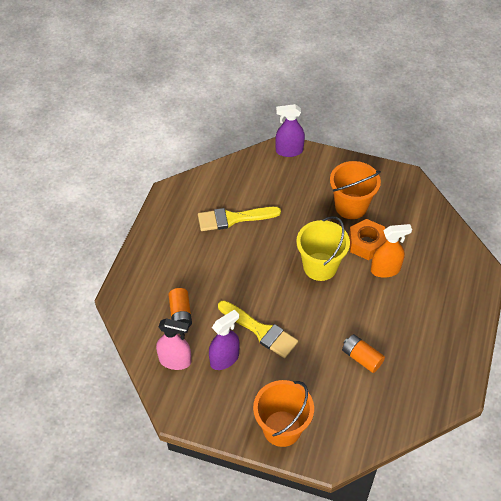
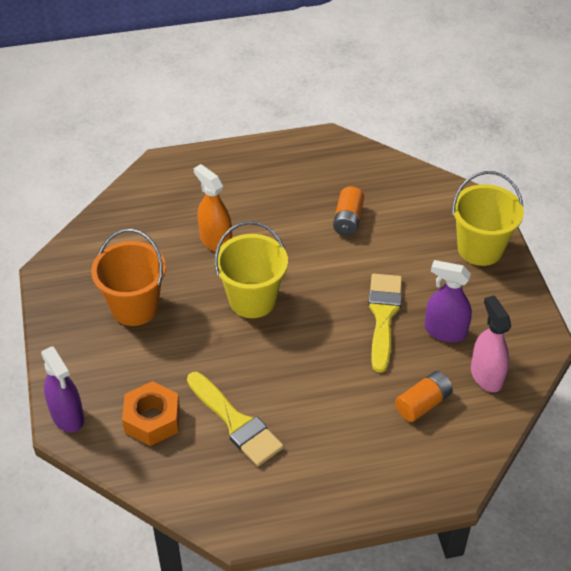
camera: 120 degrees left, 5 degrees down
(282, 428) = (480, 248): orange bucket -> yellow bucket
(366, 244) = (187, 271): orange nut -> orange nut (152, 419)

